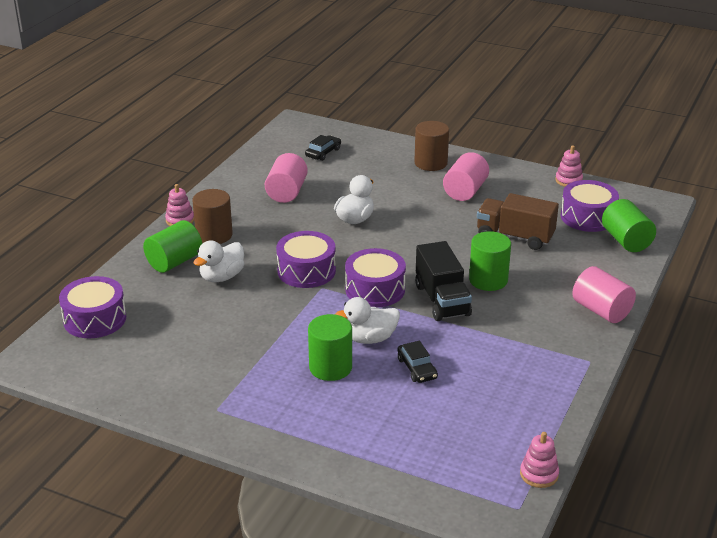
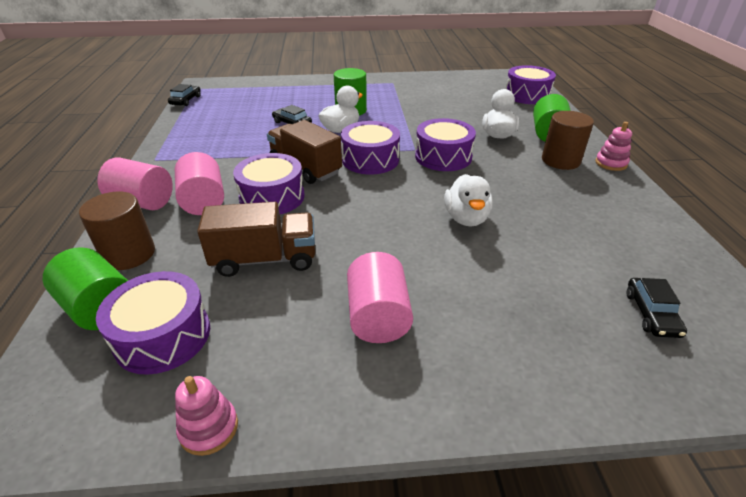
camera: 150 degrees right, 5 degrees up
(286, 192) = (581, 226): pink cylinder -> pink cylinder (203, 201)
(431, 163) = (482, 364): brown cylinder -> brown cylinder (129, 254)
(442, 300) = (305, 168): black truck -> brown truck
(488, 280) = (272, 197): green cylinder -> purple drum
(539, 474) = (186, 100): pink stacking toy -> black car

